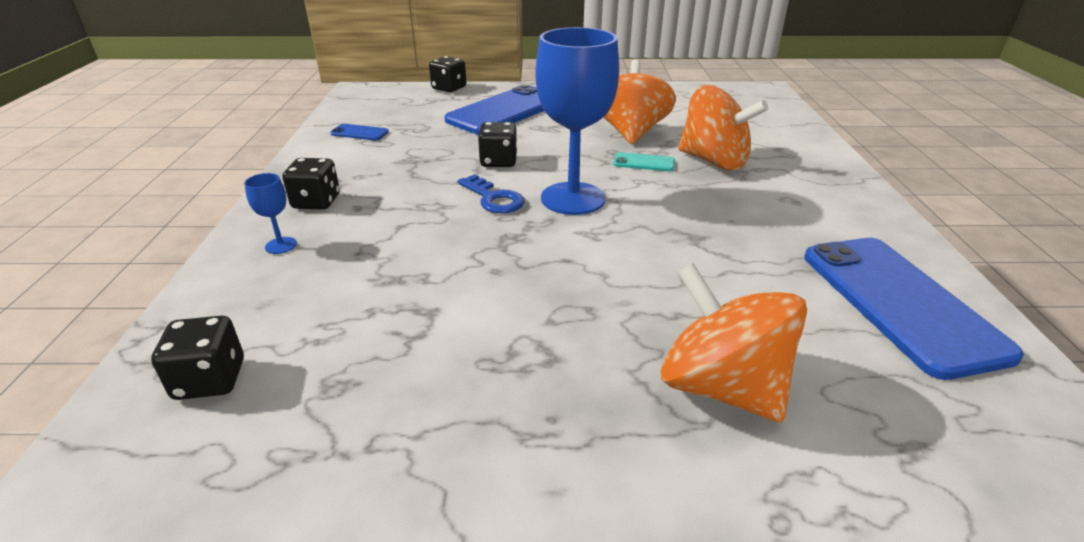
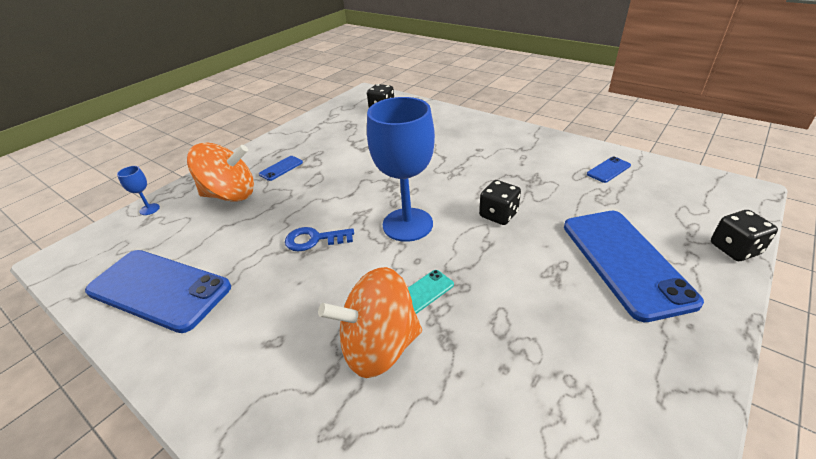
camera: 130 degrees right, 5 degrees up
(281, 245) = (458, 126): blue goblet -> blue goblet (149, 209)
(316, 202) = (498, 139): black dice -> none
(493, 198) = (442, 194): blue key -> blue key (314, 240)
(585, 378) = (281, 168): none -> blue phone
(631, 132) = (497, 327): orange spinning top -> none

